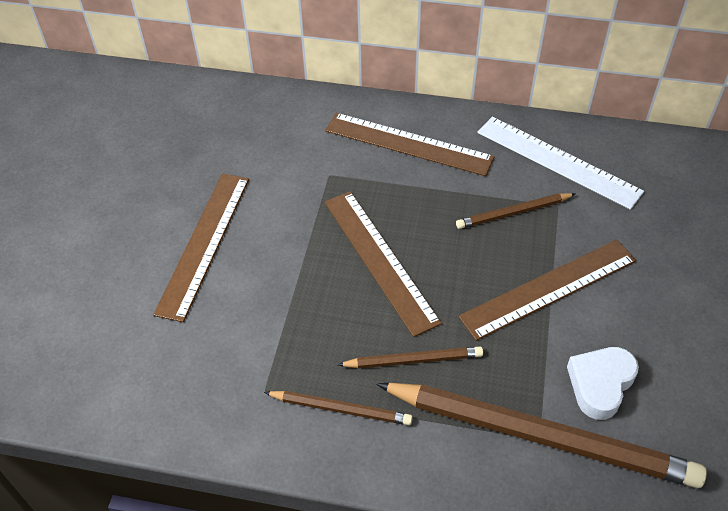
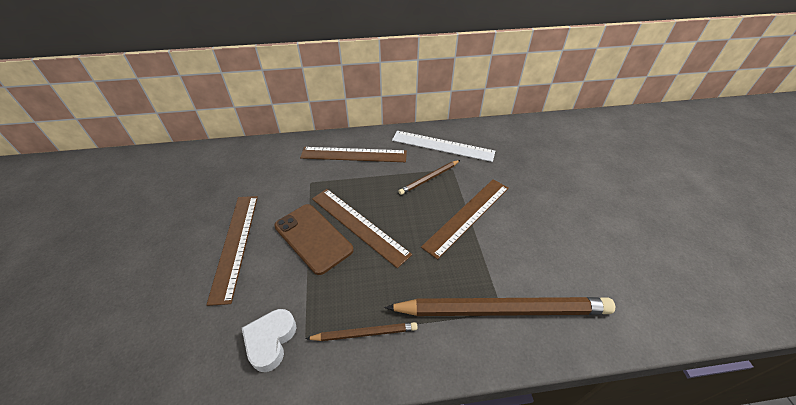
camera: 20 degrees left, 5 degrees down
(310, 262) = (313, 238): none -> brown phone
(413, 360) = (402, 284): brown pencil -> none
(600, 384) = (522, 265): white heart -> white heart (270, 341)

